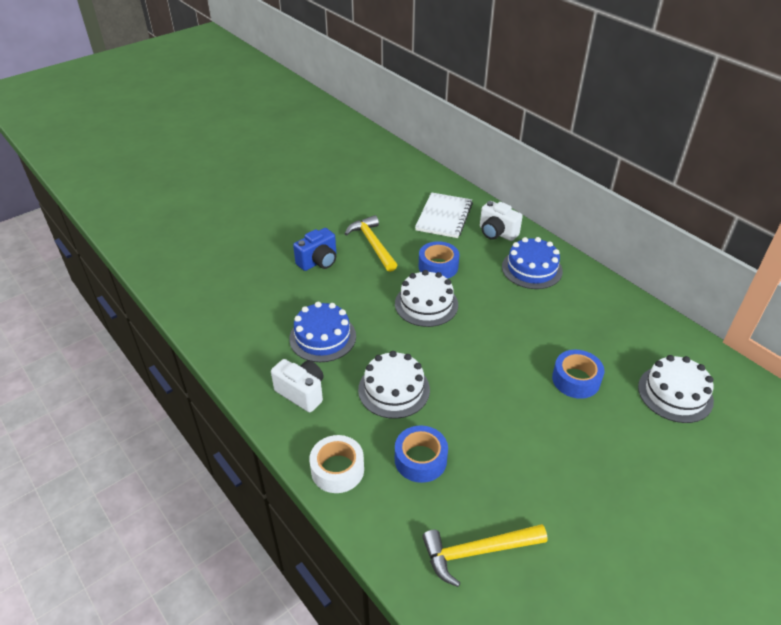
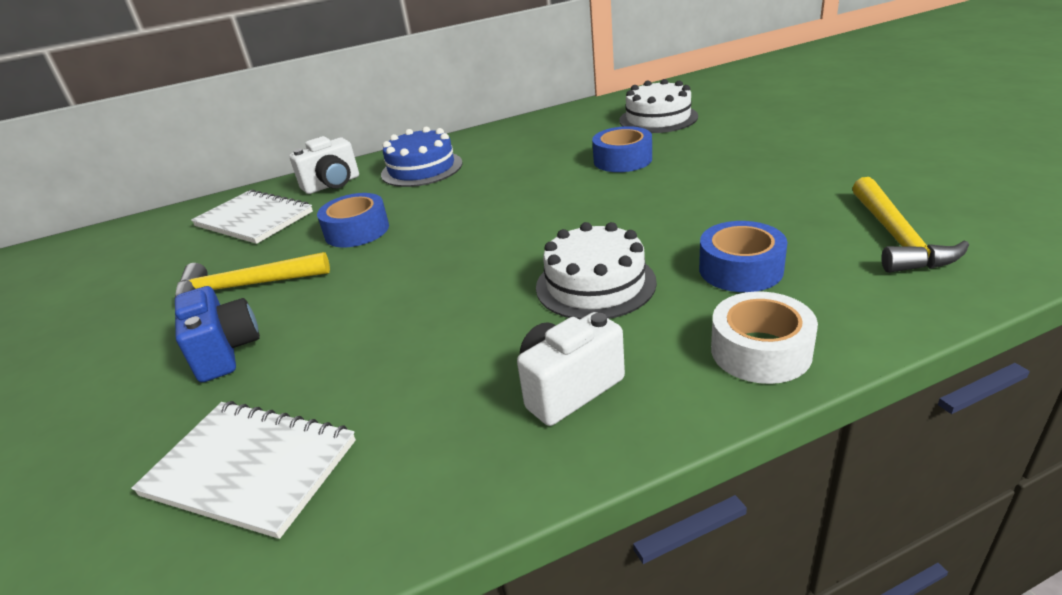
camera: 70 degrees left, 10 degrees down
(248, 302) = (250, 468): none -> white notebook
(322, 337) = (436, 355): blue cake -> none
(426, 304) = (429, 245): white cake -> none

